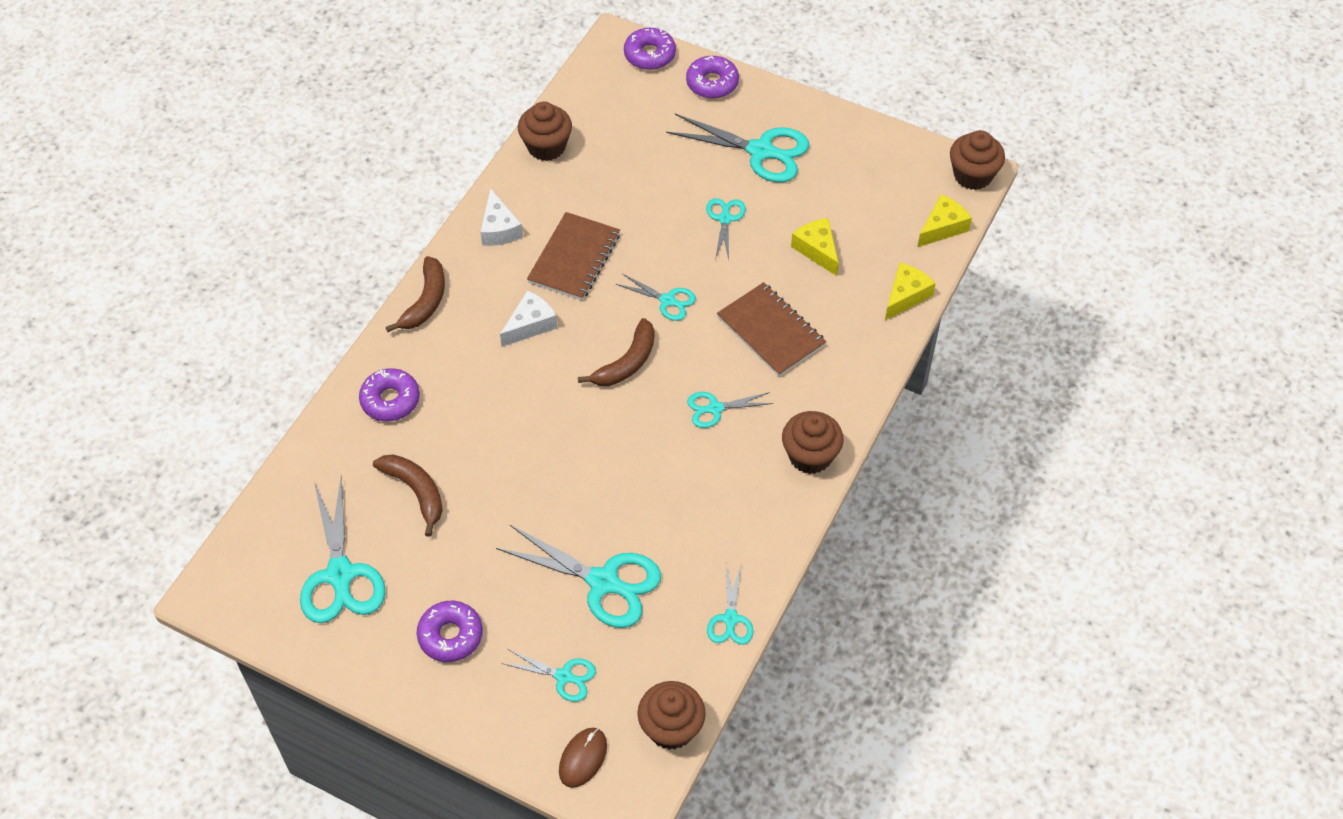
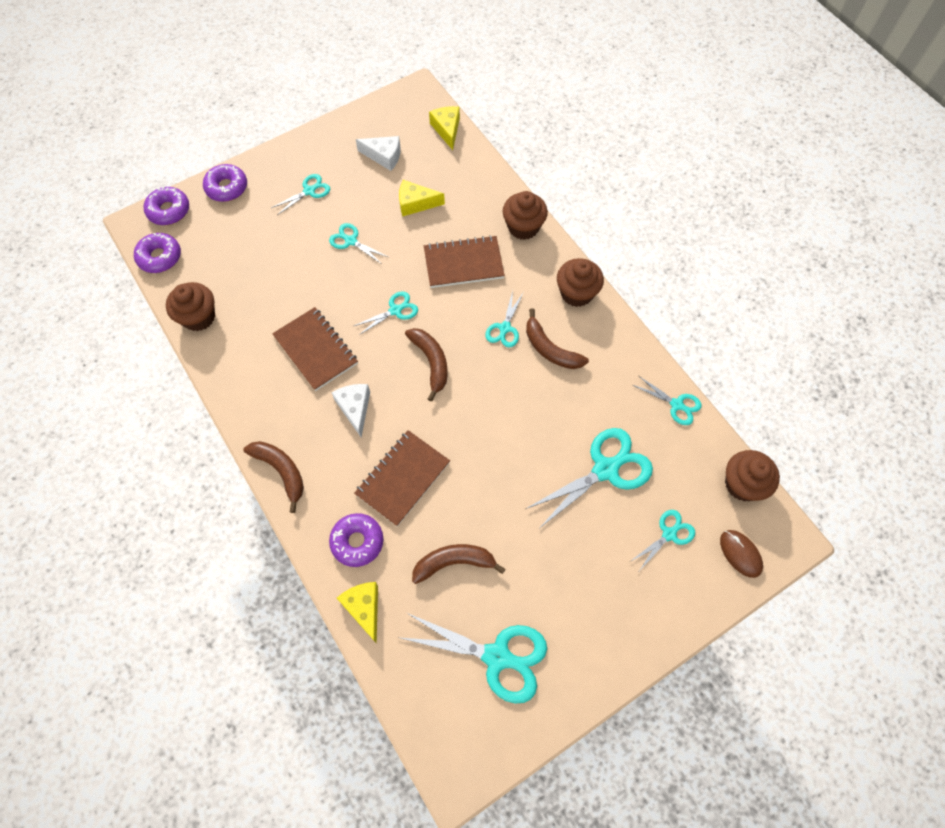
camera: 60 degrees left, 10 degrees up
(450, 636) = (595, 597): purple donut -> purple donut (160, 257)
(479, 404) = (402, 478): none -> brown notebook
(499, 229) = (251, 386): white cheese -> white cheese (384, 156)
(718, 463) = (550, 349): none -> brown banana
(761, 151) = (309, 191): turquoise scissors -> turquoise scissors, size x0.54
(905, 296) = (486, 176): yellow cheese -> yellow cheese (364, 608)
(973, 175) = (418, 93): brown cupcake -> brown cupcake (523, 227)

